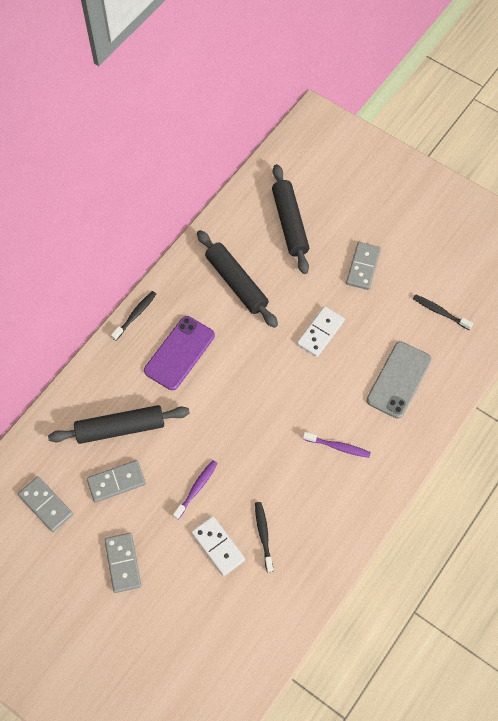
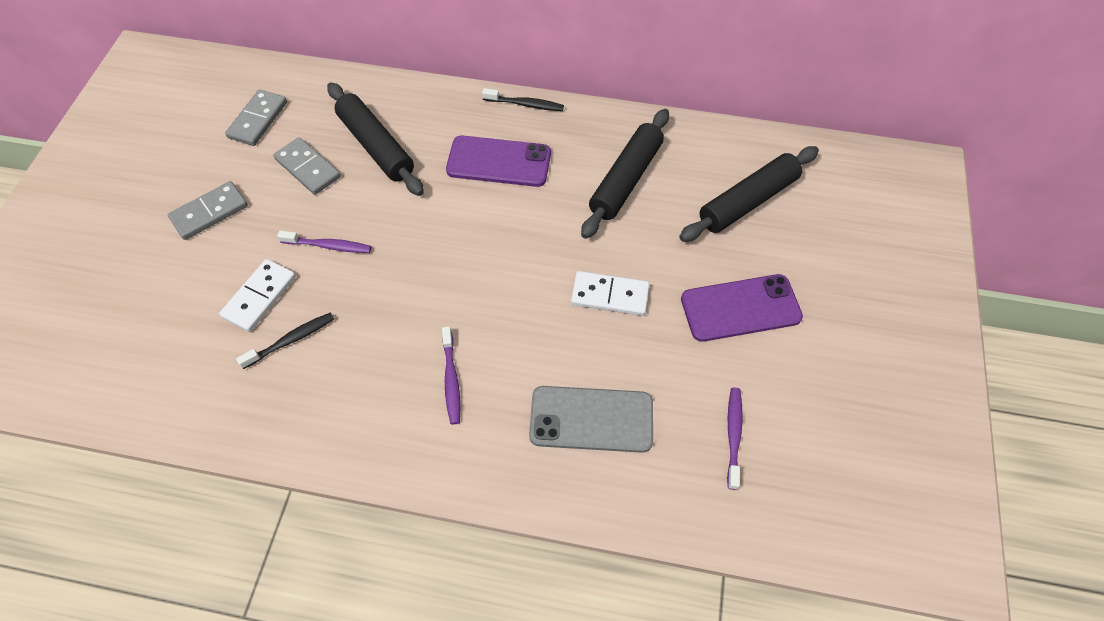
camera: 65 degrees right, 5 degrees down
(363, 267) = (740, 308): grey domino -> purple phone
(440, 312) = (733, 435): black toothbrush -> purple toothbrush

